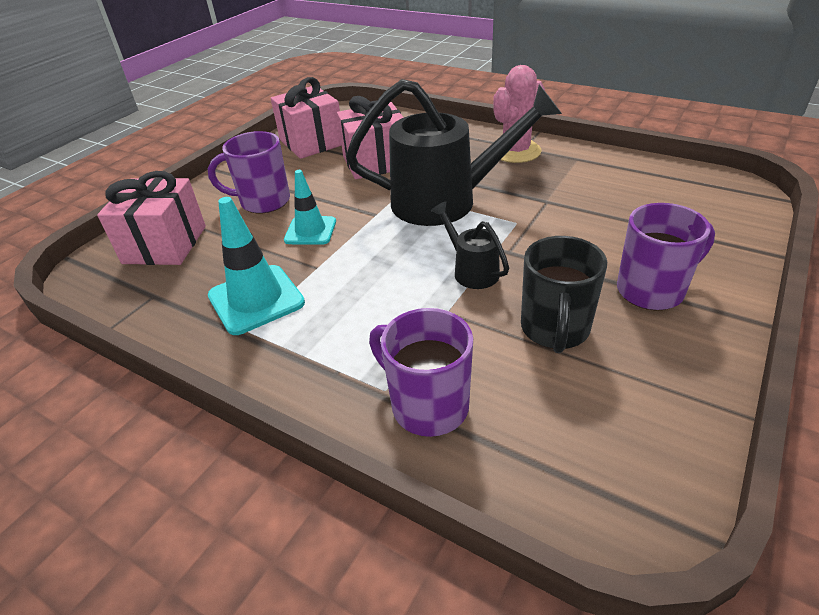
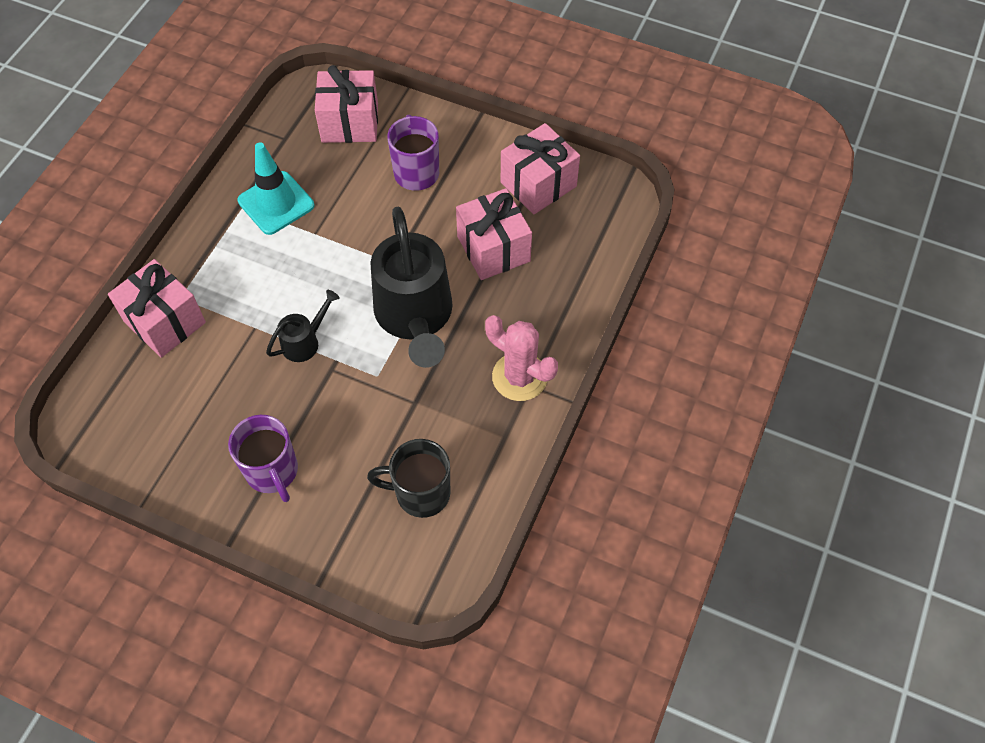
camera: 80 degrees right, 20 degrees up
(310, 231) = (367, 218): turquoise traffic cone -> none
(427, 405) = (164, 322): purple mug -> pink gift
(554, 330) = (230, 398): black mug -> black mug (420, 493)

